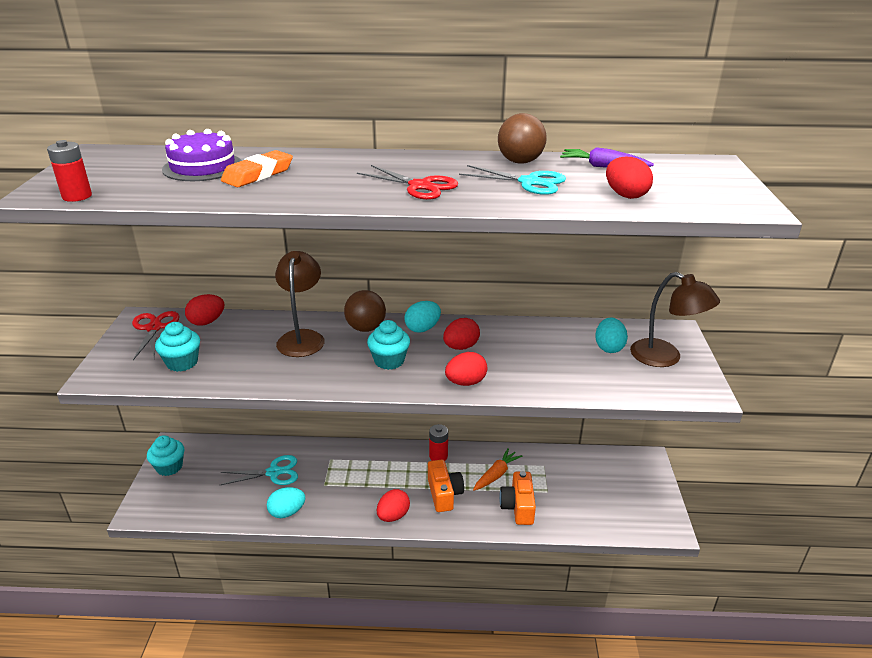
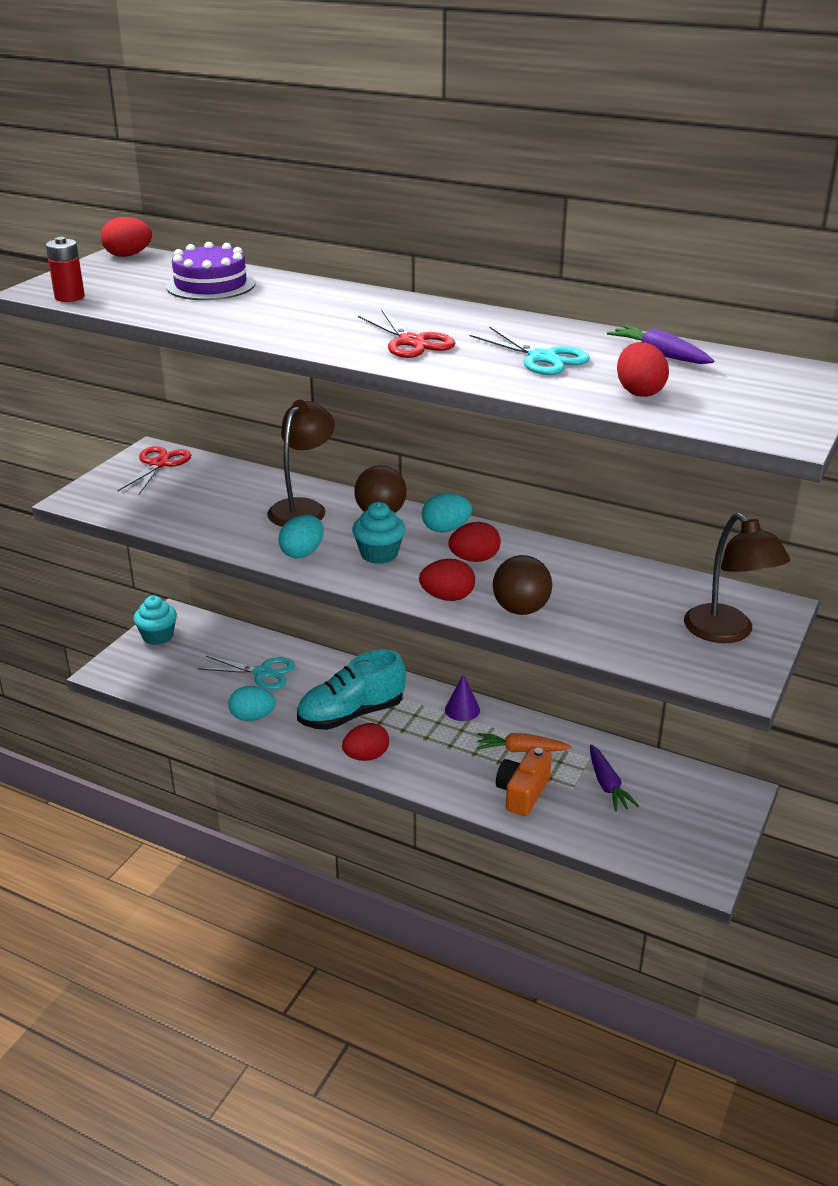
camera: 25 degrees right, 0 degrees up
(182, 363) = (163, 505): turquoise cupcake -> none
(207, 322) = (215, 469): red egg -> red egg (128, 255)
(258, 174) = (257, 302): orange eraser -> none
(362, 485) = (351, 714): none -> turquoise shoe
(438, 456) = (462, 710): red battery -> purple cone
(444, 494) = (441, 751): orange camera -> none
(496, 474) = (520, 750): orange carrot -> orange carrot turned 150 degrees counterclockwise
(520, 162) = (563, 333): brown ball -> brown ball (521, 609)
(567, 482) = (607, 785): none -> purple carrot
(609, 347) = (661, 603): turquoise egg -> turquoise egg (302, 553)

